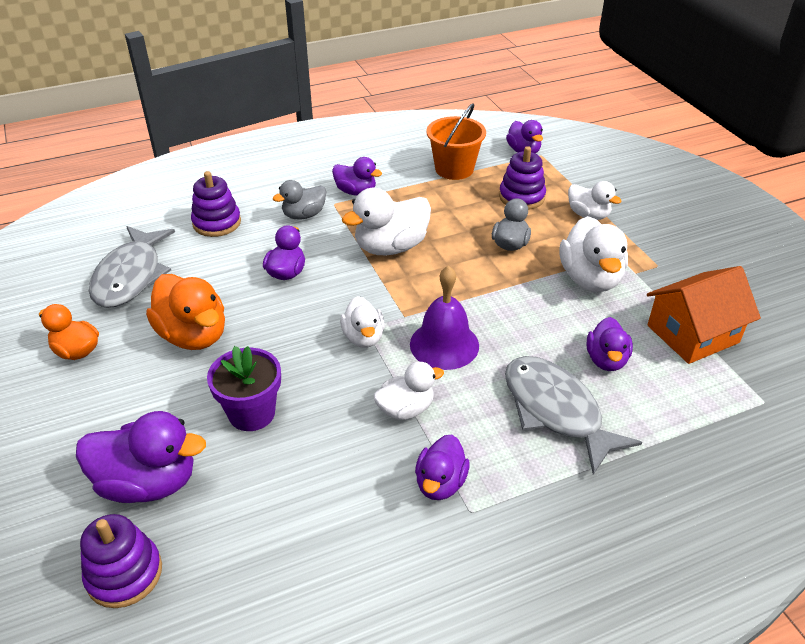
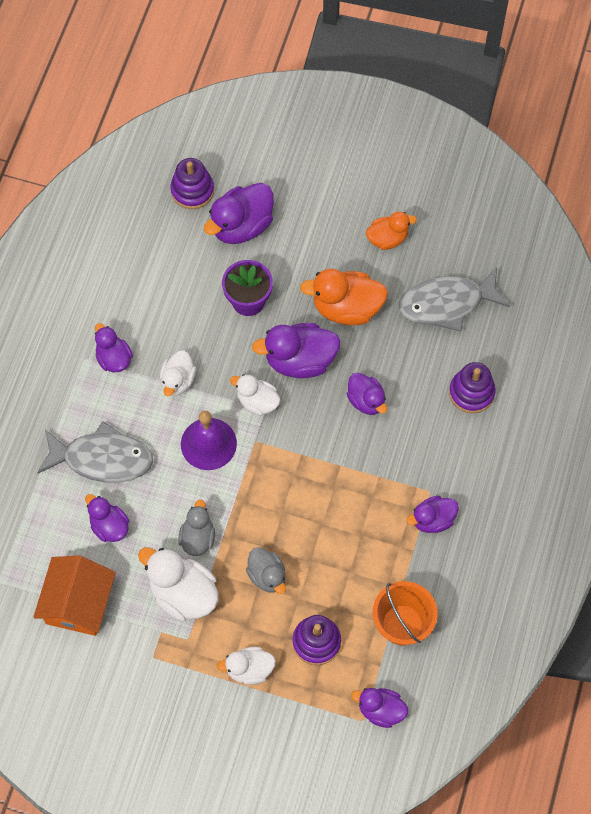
camera: 130 degrees right, 25 degrees up
(131, 276) = (447, 303): grey fish -> grey fish turned 60 degrees counterclockwise
(287, 334) = (300, 360): none -> purple duck
(304, 215) = (431, 459): grey duck -> grey duck (197, 538)
(391, 247) = (336, 489): white duck -> none

